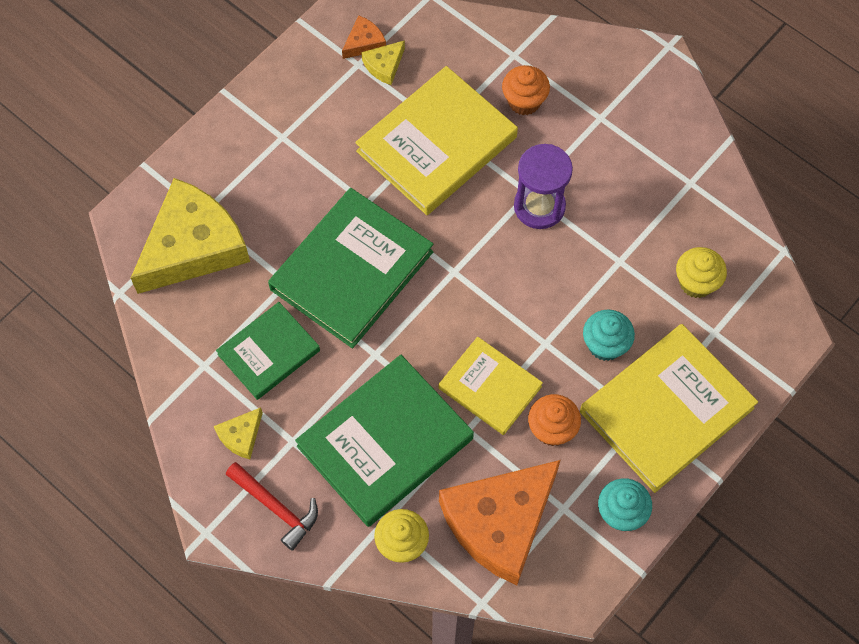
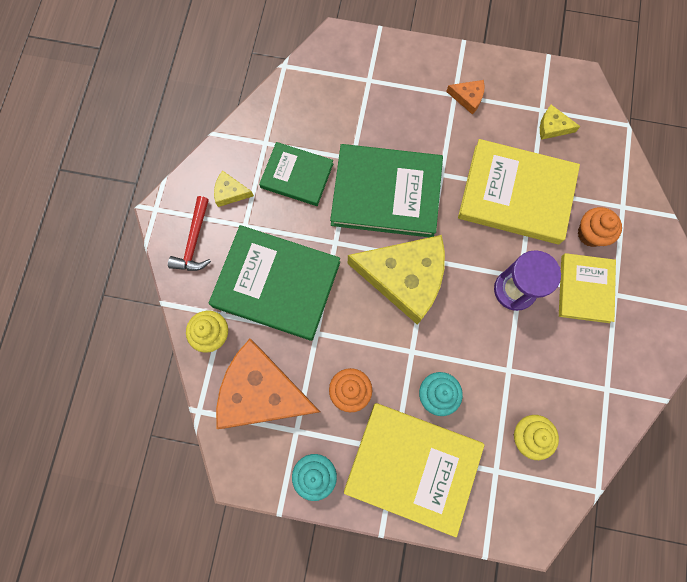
camera: 60 degrees right, 10 degrees up
(193, 246) = (342, 88): yellow cheese -> yellow cheese (404, 278)
(364, 42) = (561, 104): orange cheese -> orange cheese (468, 98)
(490, 387) = (356, 331): yellow book -> yellow book (585, 289)

